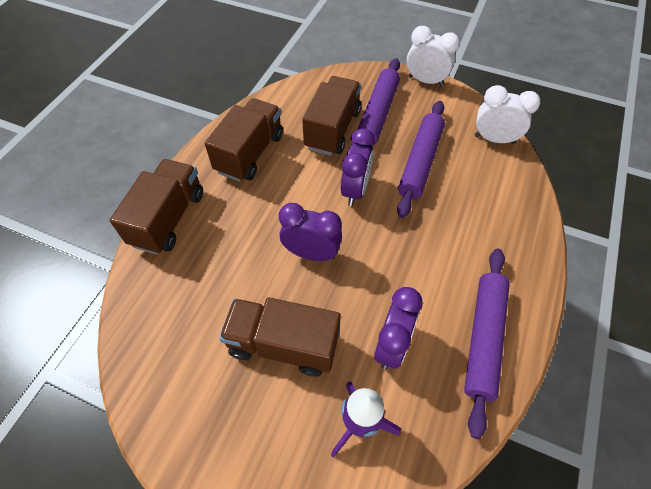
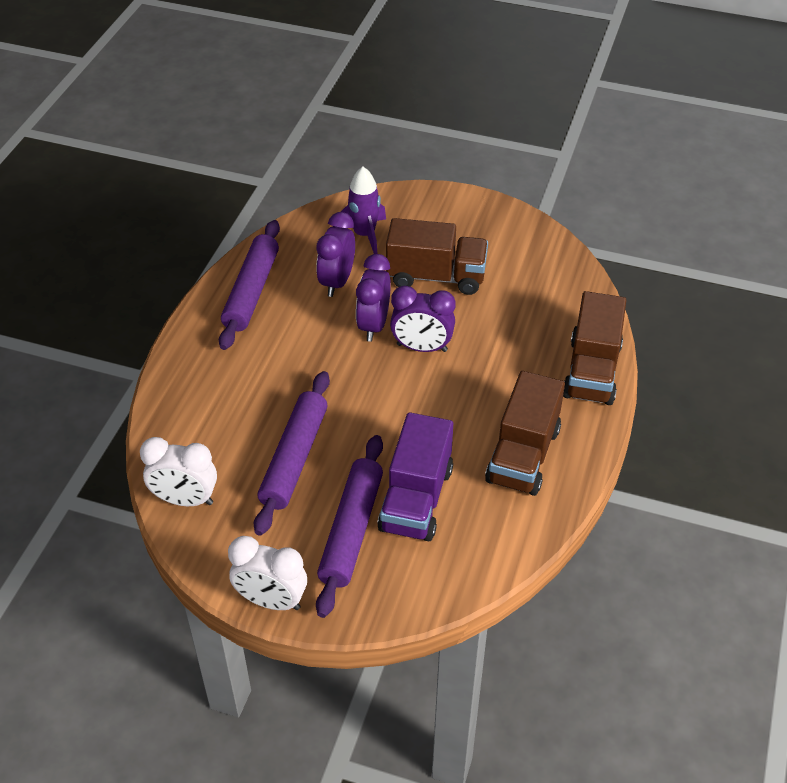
camera: 175 degrees right, 10 degrees down
(332, 129) = (416, 499): brown truck -> purple truck
(355, 190) = (378, 417): purple clock -> purple clock (373, 325)

